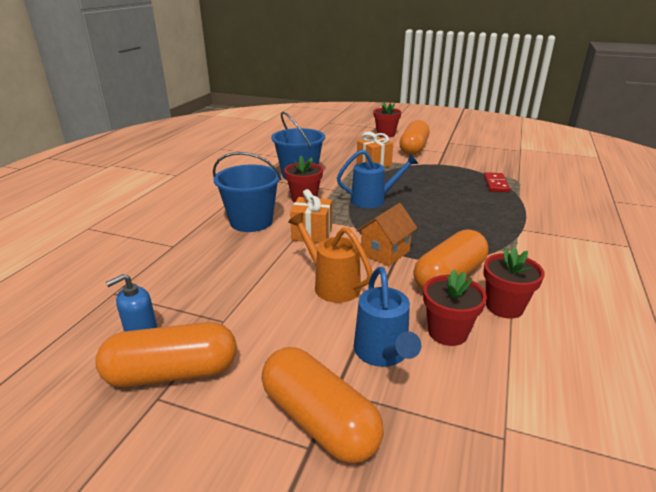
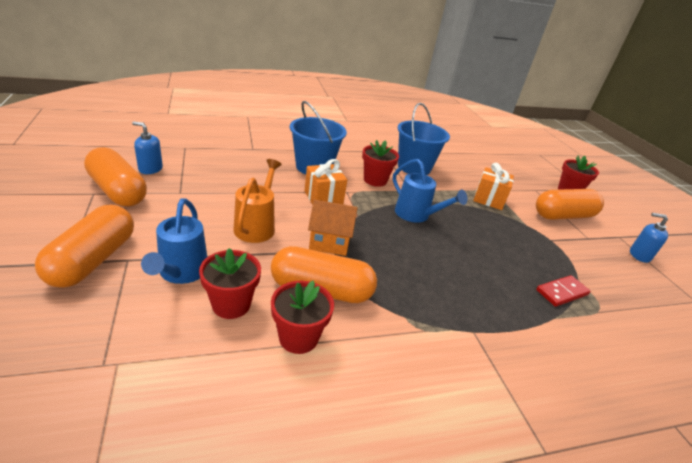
camera: 50 degrees right, 5 degrees up
(383, 354) = (181, 273): blue watering can -> blue watering can turned 45 degrees counterclockwise
(471, 145) = (639, 255): none -> blue soap dispenser

